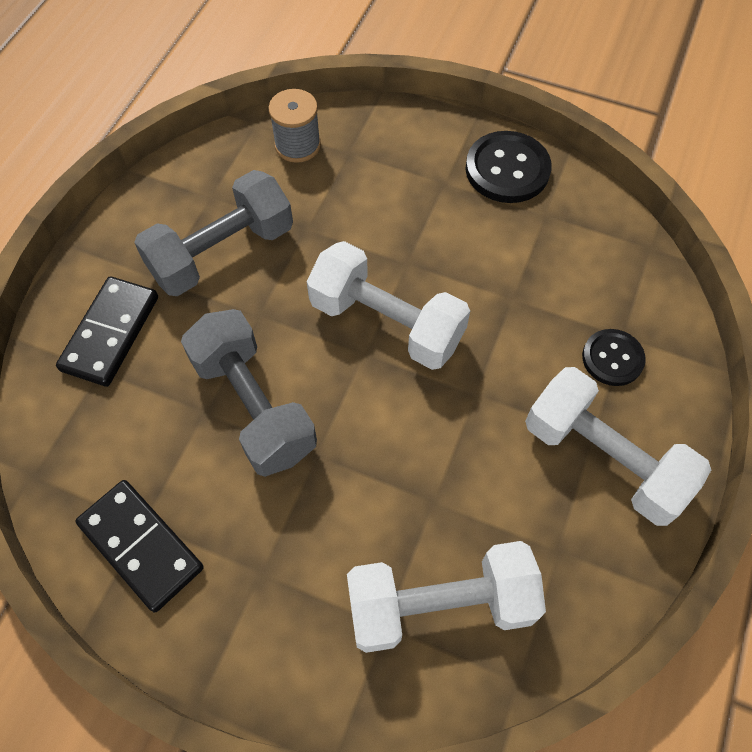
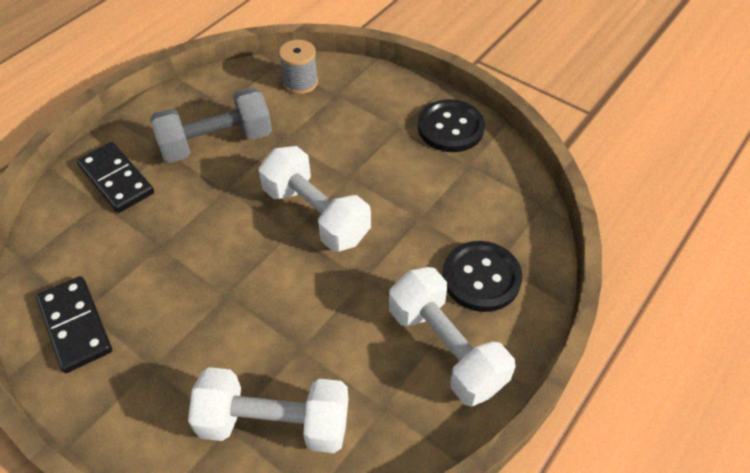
camera: 15 degrees right, 10 degrees down
(111, 333) = (116, 179): black domino -> black domino turned 75 degrees counterclockwise
(254, 406) = (195, 250): grey dumbbell -> none
(612, 358) = (481, 277): black button -> black button, size x1.58

